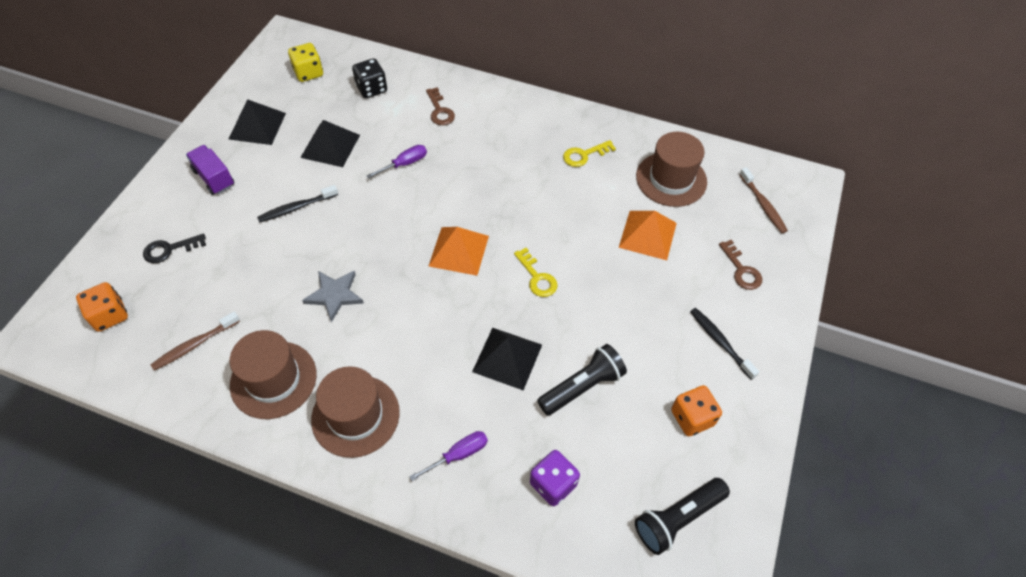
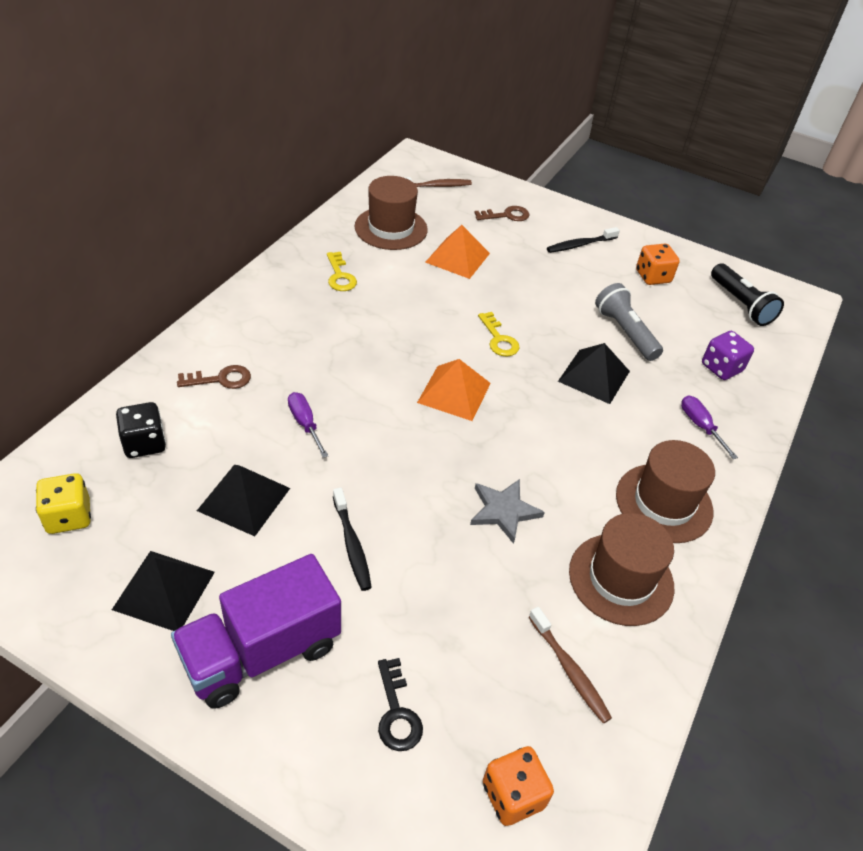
camera: 85 degrees left, 10 degrees down
(214, 178) = (261, 652): purple truck -> purple truck, size x1.76
(537, 277) = (499, 339): yellow key -> yellow key turned 90 degrees clockwise
(582, 386) = (624, 332): black flashlight -> grey flashlight

